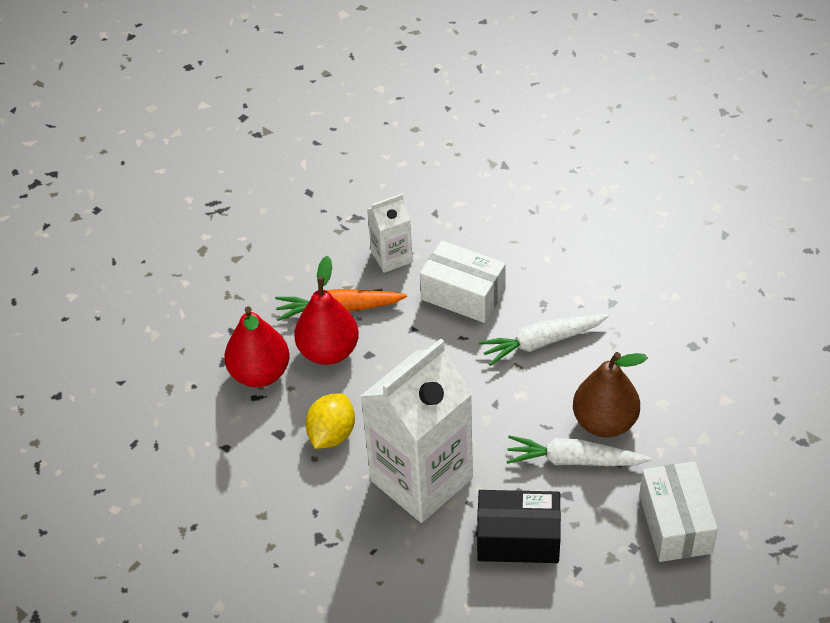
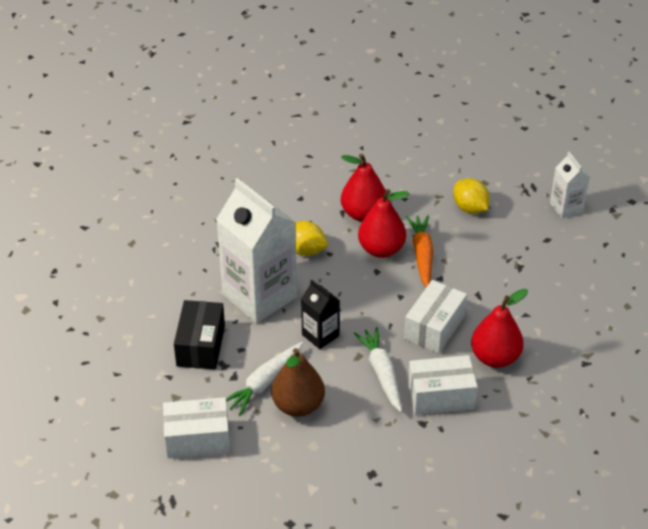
camera: 90 degrees right, 5 degrees down
(251, 263) = (470, 208): none -> yellow lemon
(391, 257) = (476, 286): white carton -> white carton (566, 207)
(486, 407) = (320, 335): none -> black carton
(505, 240) = (495, 357): none -> red pear
(569, 287) = (441, 396): none -> white box
(573, 460) = (264, 383): white carrot -> white carrot turned 150 degrees counterclockwise

